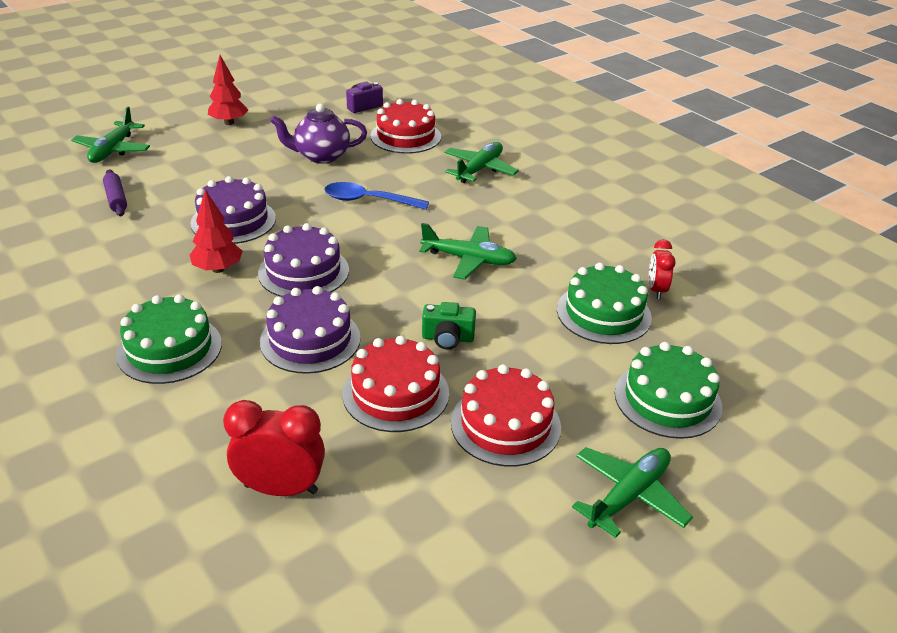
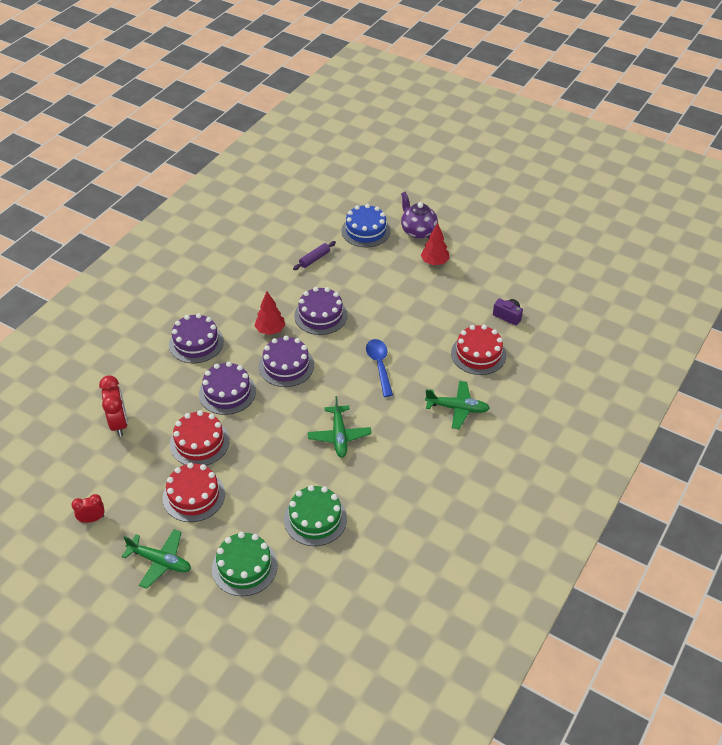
camera: 70 degrees right, 10 degrees up
(113, 150) = (366, 231): green plane -> blue cake
(169, 349) = (196, 343): green cake -> purple cake
(321, 156) = (421, 322): purple teapot -> purple teapot (418, 231)
(447, 338) = (255, 450): green camera -> none
(656, 290) = (356, 542): red clock -> red clock (92, 519)

